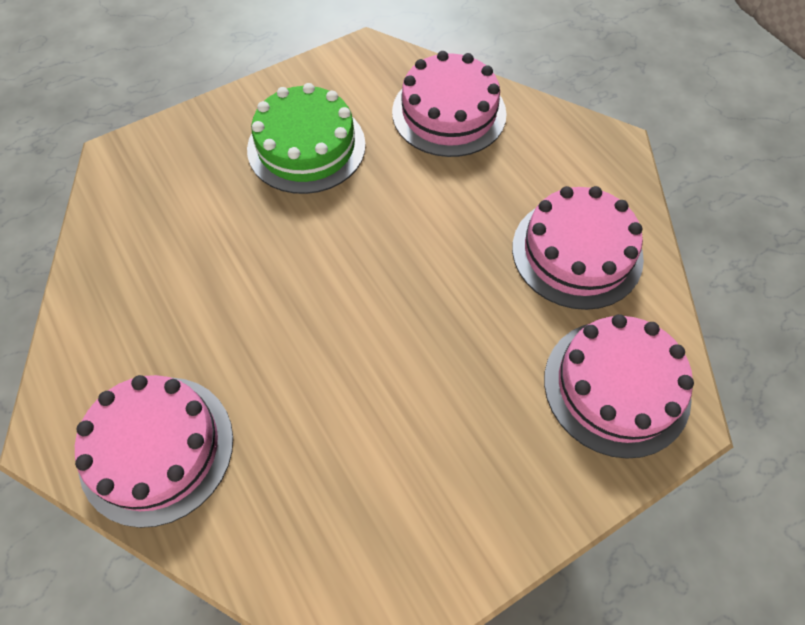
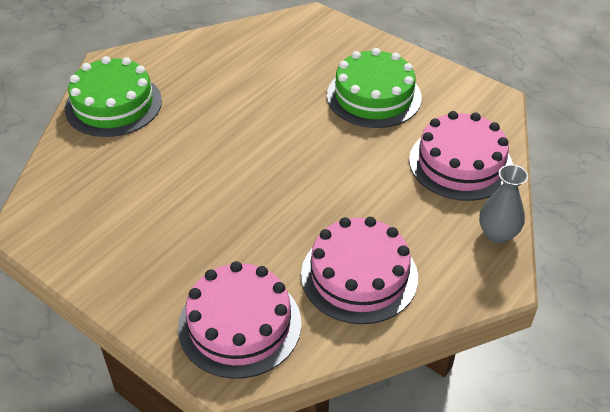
camera: 70 degrees right, 15 degrees down
(157, 448) = (113, 104): pink cake -> green cake
(556, 122) = (497, 234): none -> grey vase

